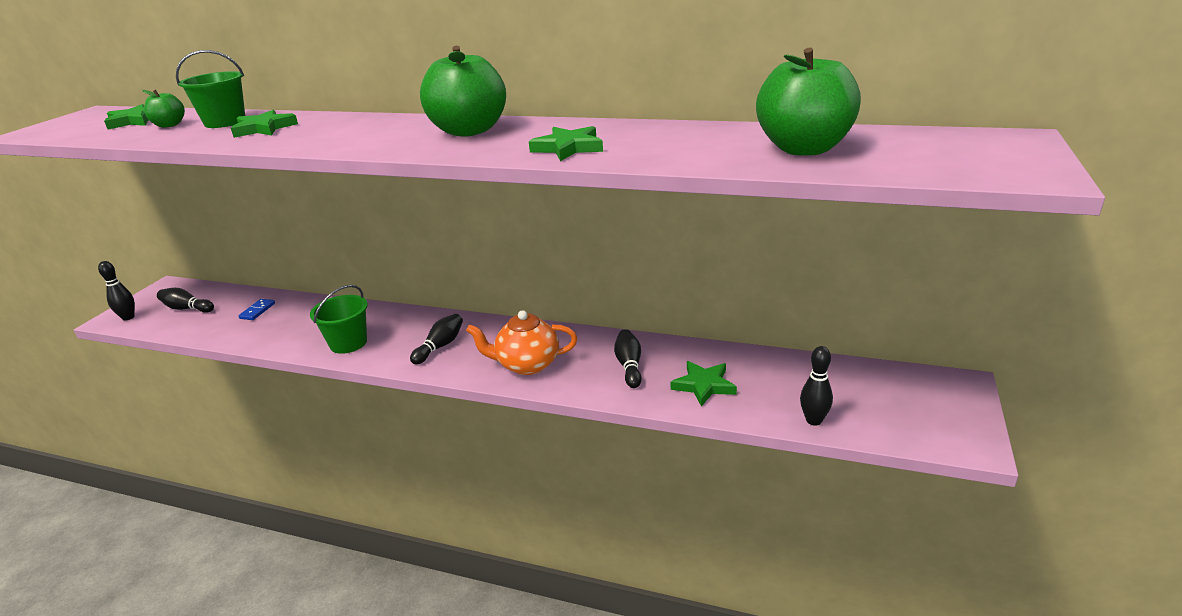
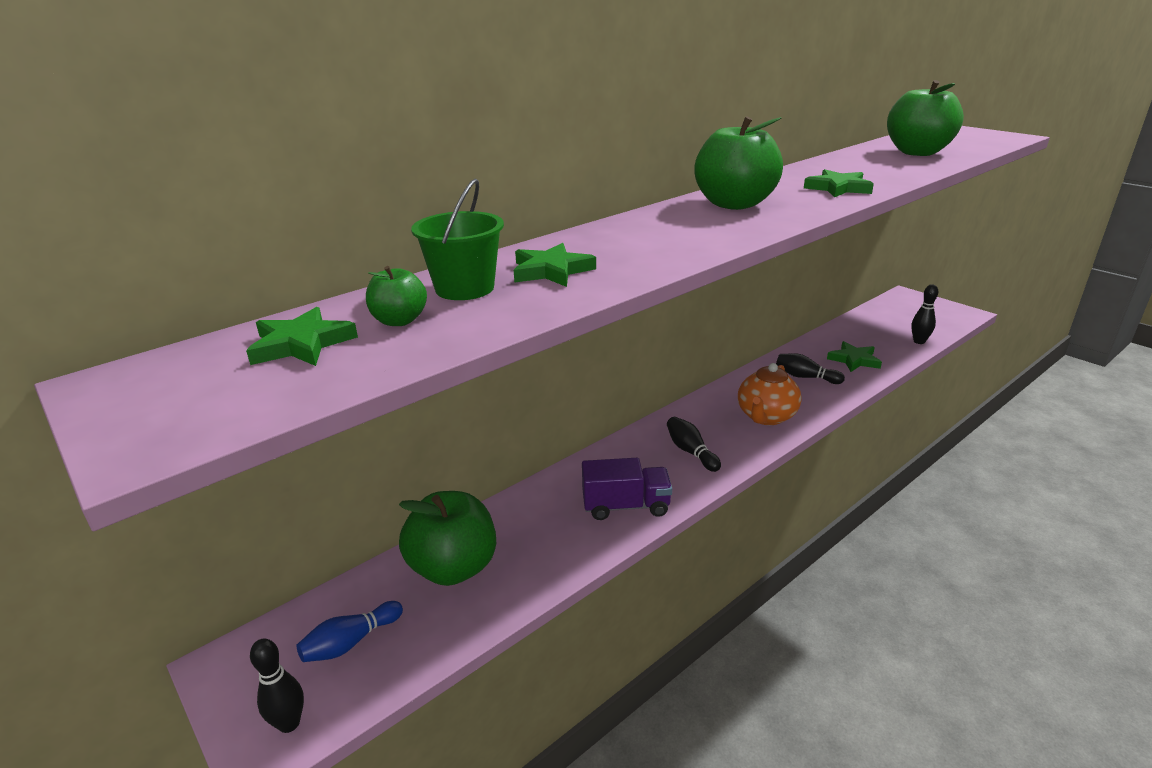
camera: 60 degrees left, 0 degrees up
(187, 308) = (351, 642): black bowling pin -> blue bowling pin
(257, 311) = (453, 568): blue domino -> green apple
(348, 343) = (626, 506): green bucket -> purple truck

